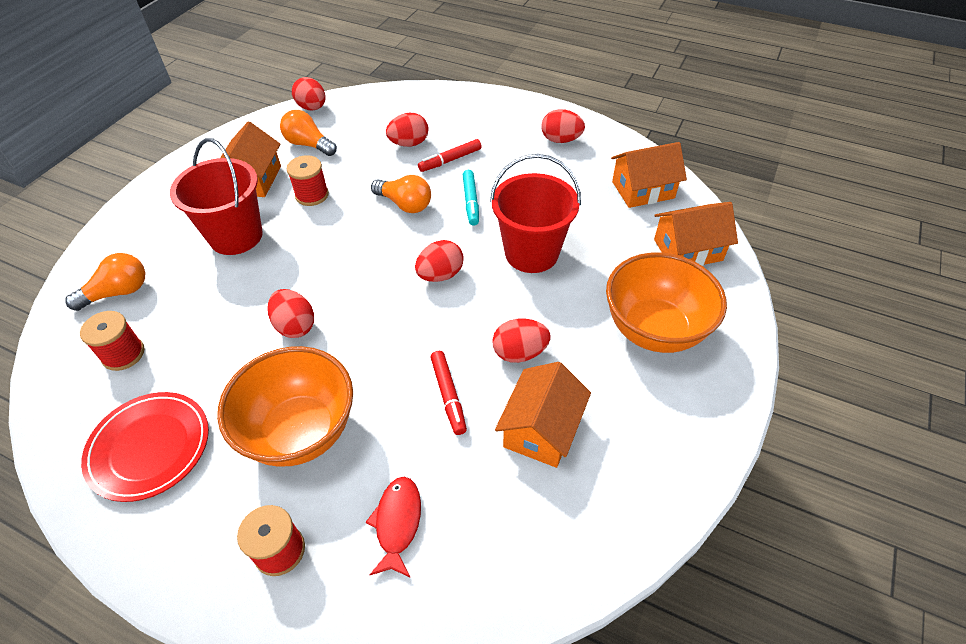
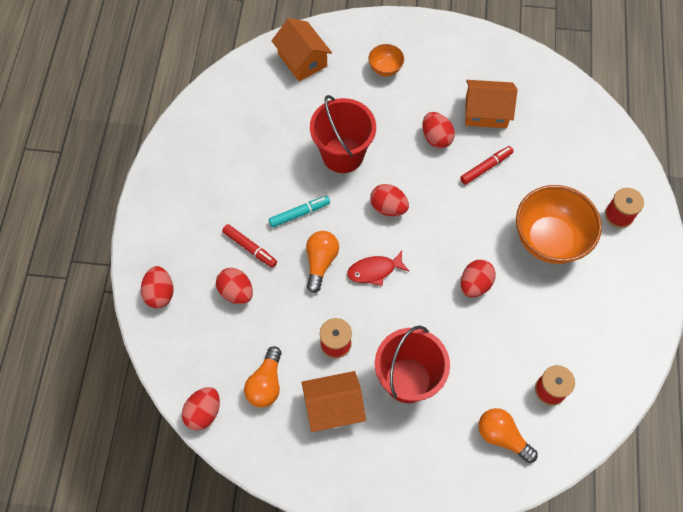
camera: 110 degrees left, 15 degrees up
(149, 448) = (602, 322): red plate -> none
(397, 523) = (575, 164): red fish -> red fish (374, 270)
(561, 140) = (193, 168): red egg -> red egg (160, 293)
(643, 190) = (243, 97): orange house -> none
(654, 330) = (385, 69): orange bowl -> orange bowl, size x0.47

